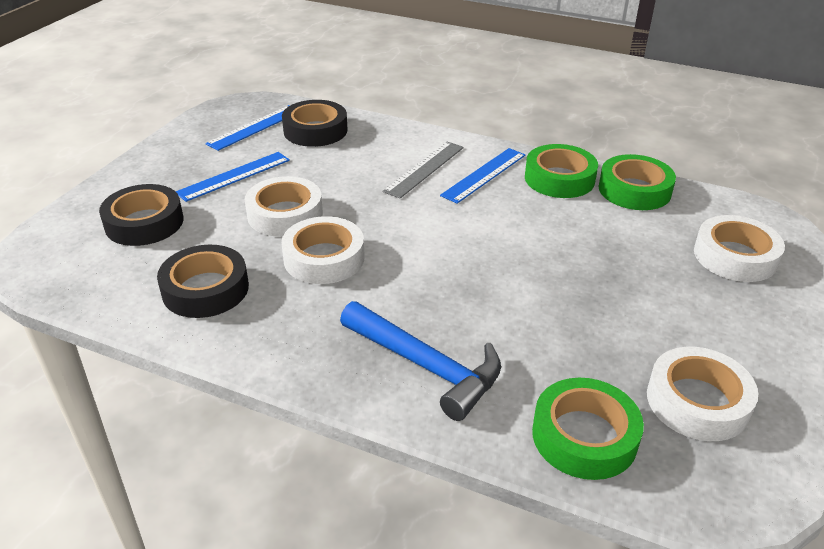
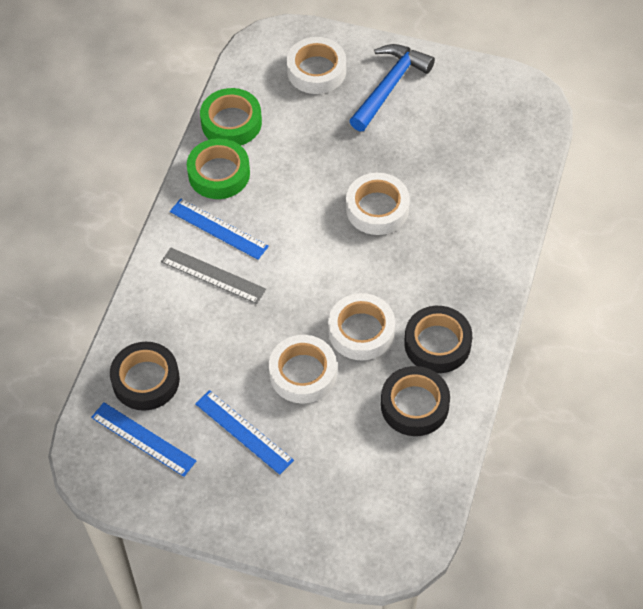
camera: 95 degrees left, 20 degrees up
(144, 223) = (332, 483): black tape -> black tape (437, 343)
(426, 366) = (469, 250): blue hammer -> blue hammer (390, 86)
(584, 436) = (509, 166): green tape -> none
(697, 401) = (469, 110): white tape -> white tape (377, 208)

